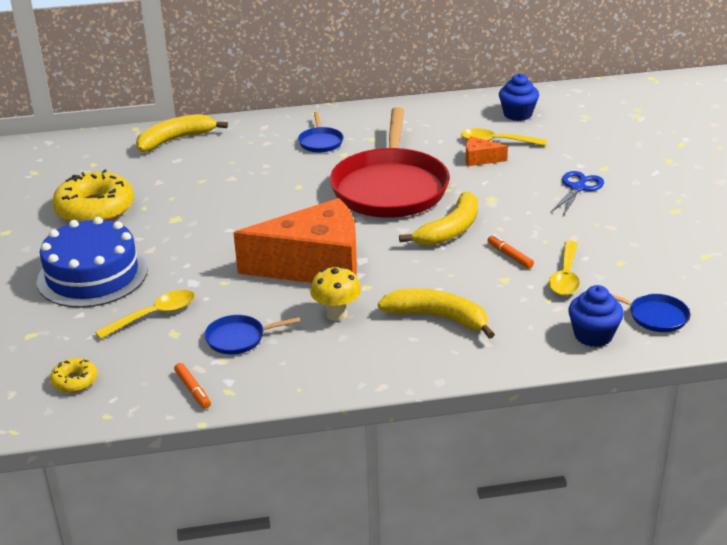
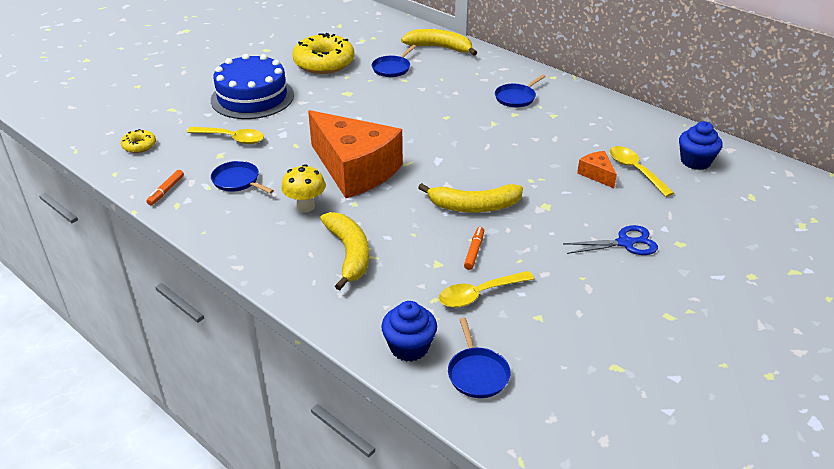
camera: 50 degrees right, 5 degrees up
(171, 178) = (392, 68): none -> blue pan
(390, 188) = (496, 154): red pan -> none

